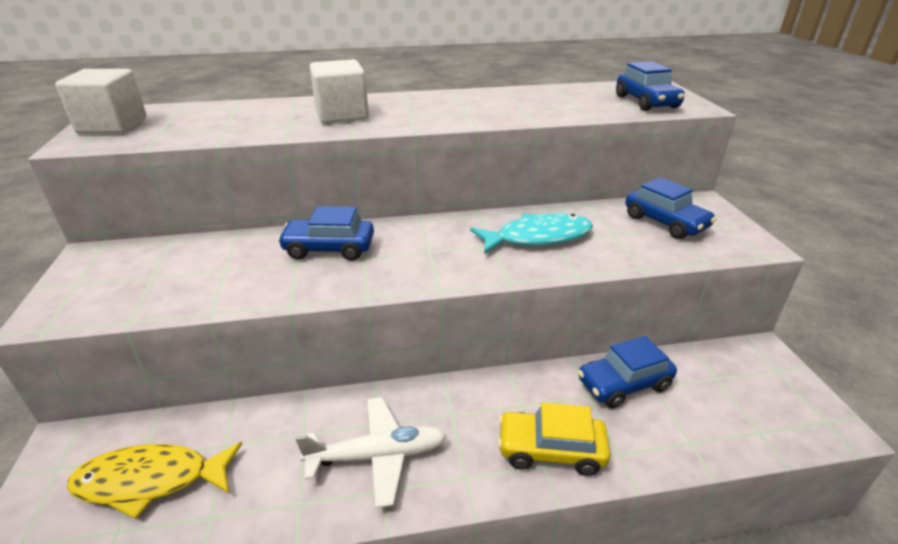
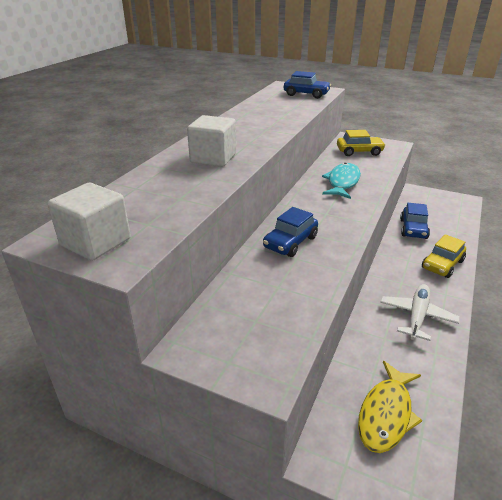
camera: 55 degrees left, 0 degrees up
(665, 222) = (359, 152): blue car -> yellow car

